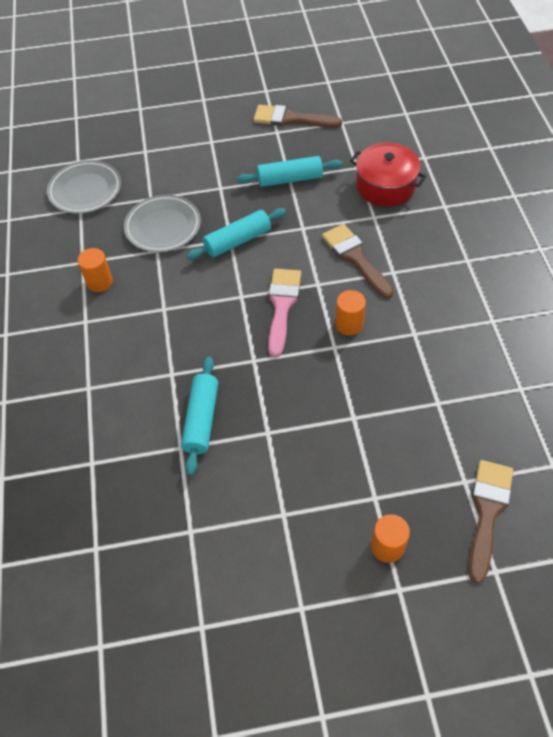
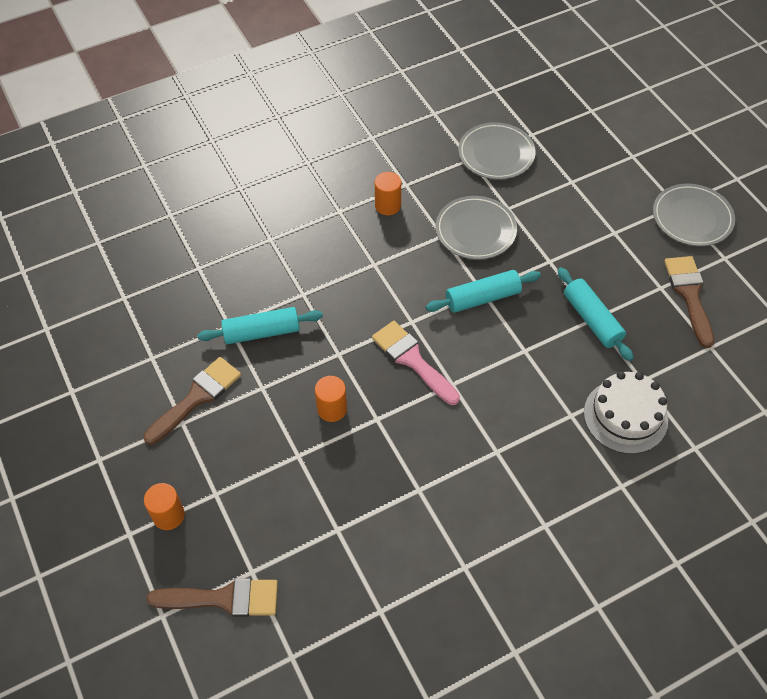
camera: 70 degrees right, 0 degrees up
(220, 95) = (692, 218): none -> grey plate
(237, 241) = (482, 298): turquoise rolling pin -> turquoise rolling pin turned 60 degrees counterclockwise
(282, 306) = (412, 360): pink brush -> pink brush turned 120 degrees counterclockwise
(349, 324) = (410, 425): orange cylinder -> orange cylinder (332, 409)
(355, 258) = (502, 411): brown brush -> brown brush (197, 397)
(385, 186) = (625, 416): red pot -> white cake

